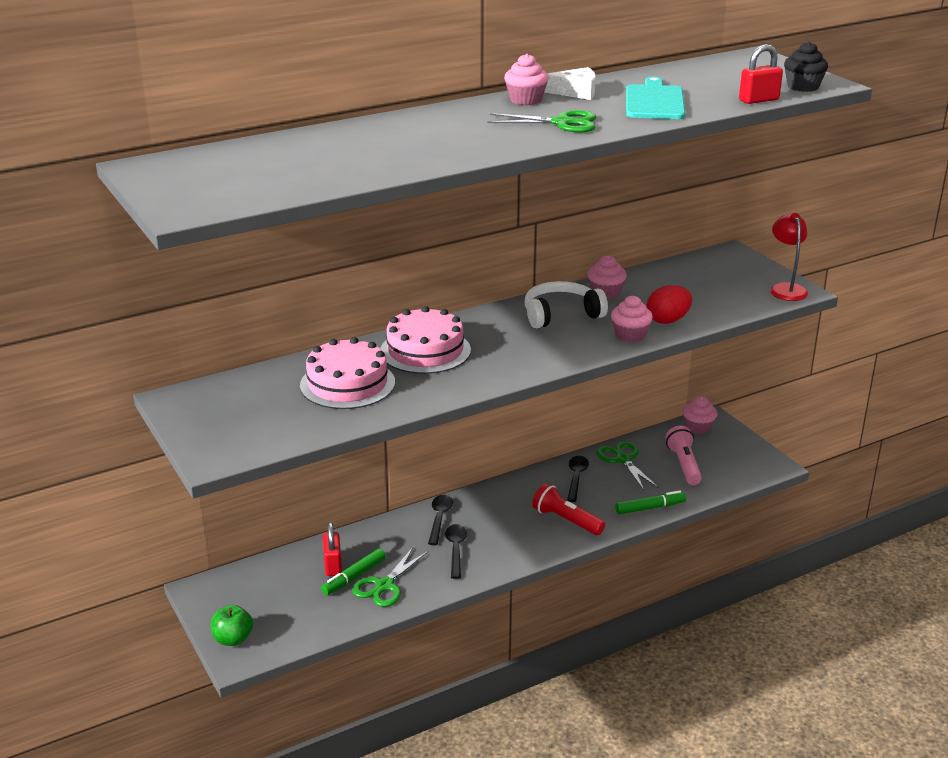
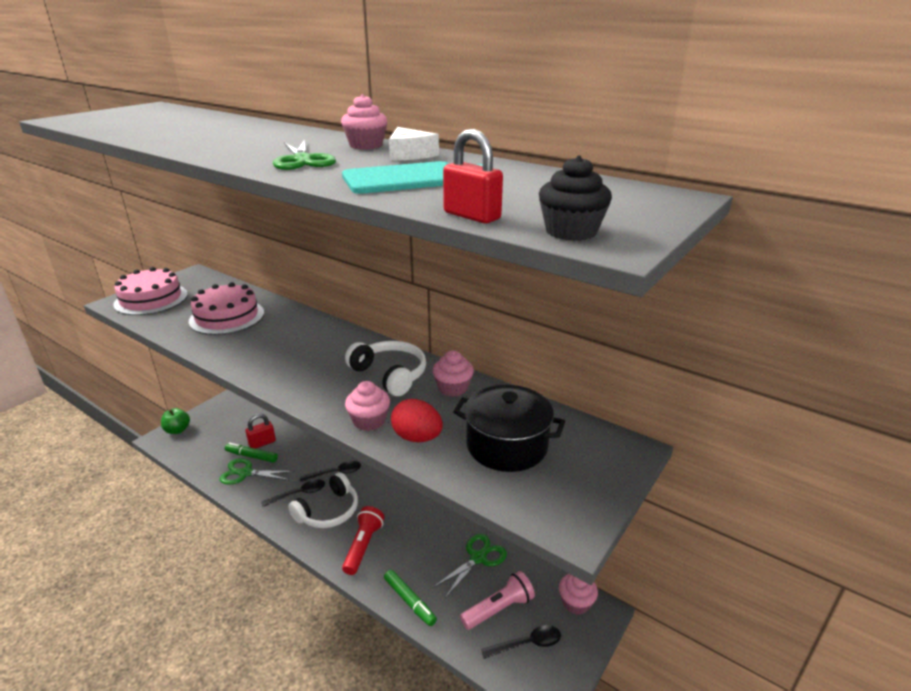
camera: 65 degrees right, 0 degrees up
(425, 350) = (290, 331): pink cake -> pink cake (151, 299)
(499, 533) = (328, 511): none -> white headphones
(576, 478) = (430, 534): black spoon -> black spoon (527, 644)
(700, 290) = (507, 445): none -> black pot
(786, 289) = (570, 515): red lamp -> none

